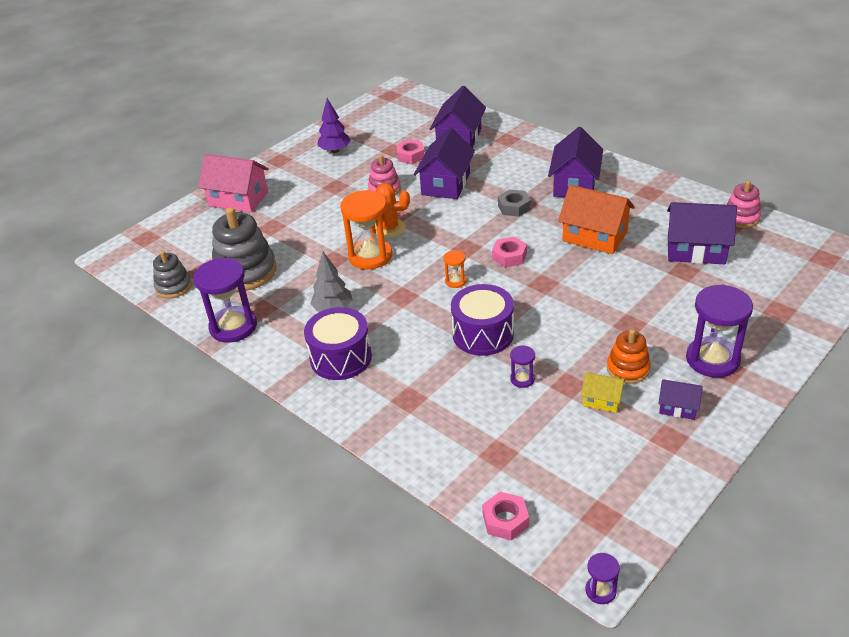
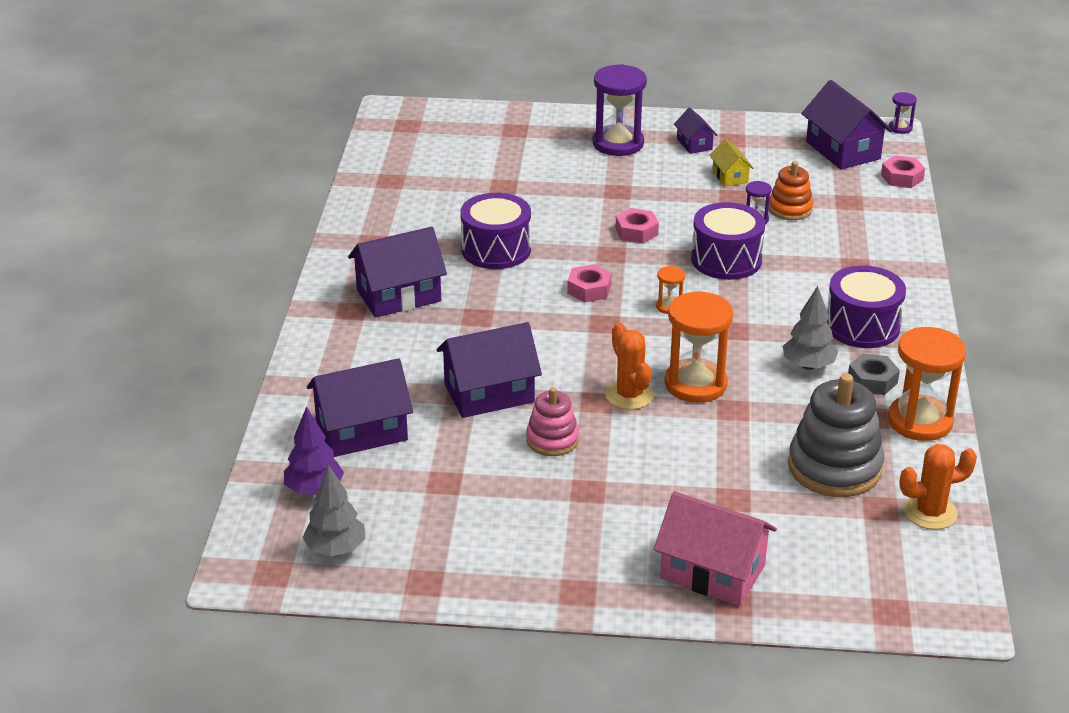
camera: 130 degrees left, 5 degrees down
(173, 287) = (930, 512): grey stacking toy -> orange cactus
(233, 326) = (919, 421): purple hourglass -> orange hourglass
(238, 199) = (712, 572): pink house -> pink house turned 45 degrees counterclockwise
(335, 150) = (498, 542): purple tree -> purple tree (314, 490)
(384, 112) = (336, 549): none -> grey tree
(410, 156) = (447, 456): pink nut -> pink nut (636, 231)
(514, 207) = (491, 320): grey nut -> grey nut (872, 380)
(594, 236) = (496, 249): orange house -> purple drum
(628, 369) = (678, 176): orange stacking toy -> orange stacking toy (790, 209)
(696, 250) = (460, 188): purple house -> purple house (842, 150)
(741, 218) = (374, 178): pink stacking toy -> none

